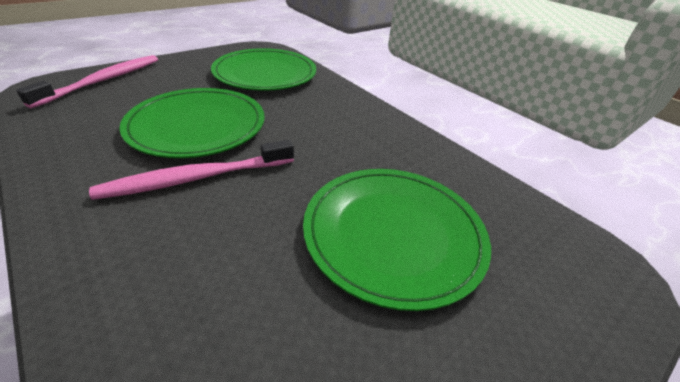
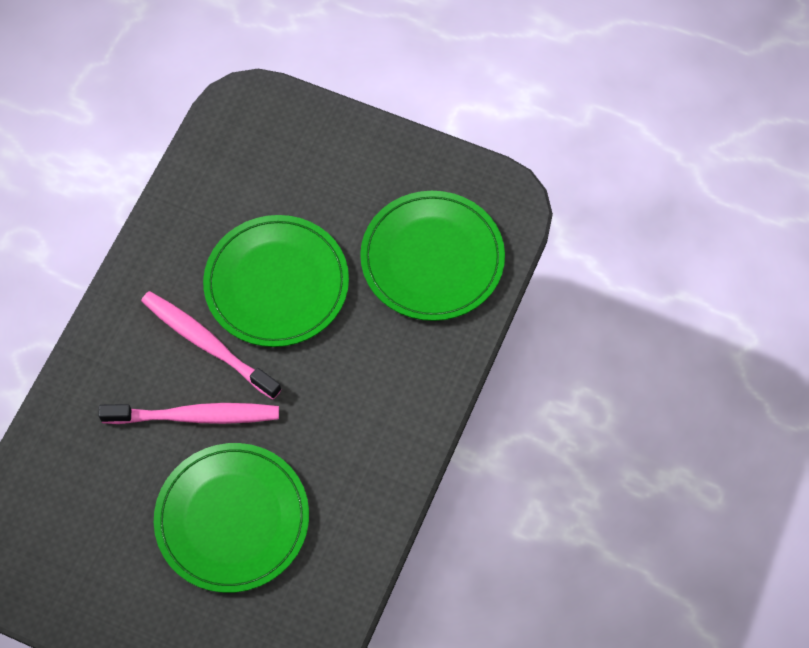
camera: 65 degrees right, 25 degrees up
(103, 81) = (294, 133): pink toothbrush -> pink toothbrush (194, 416)

